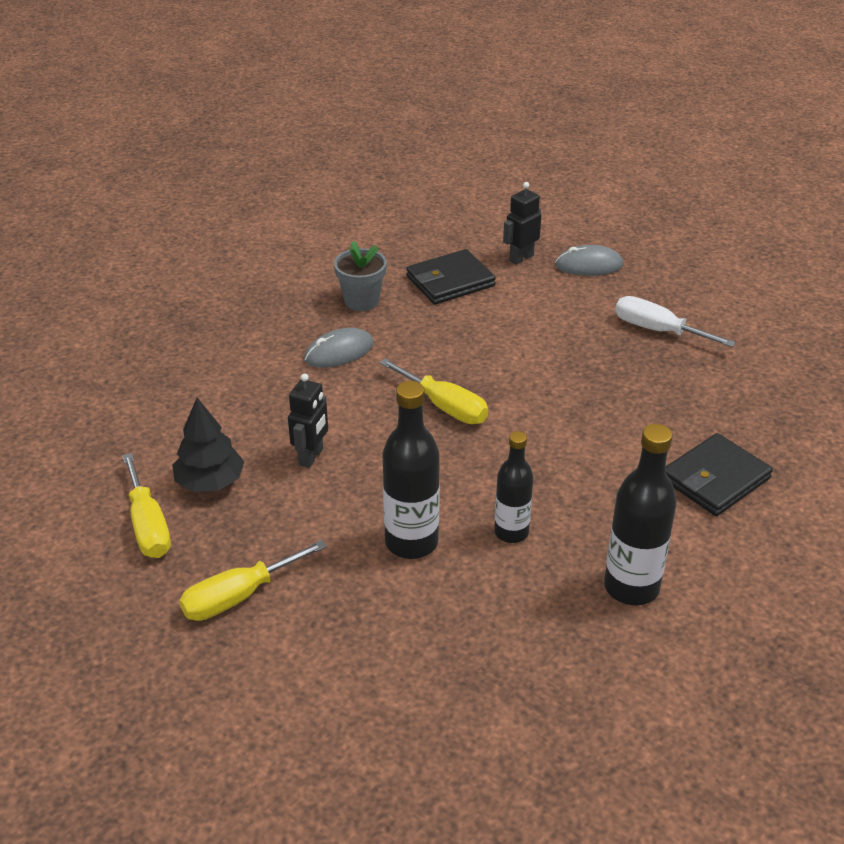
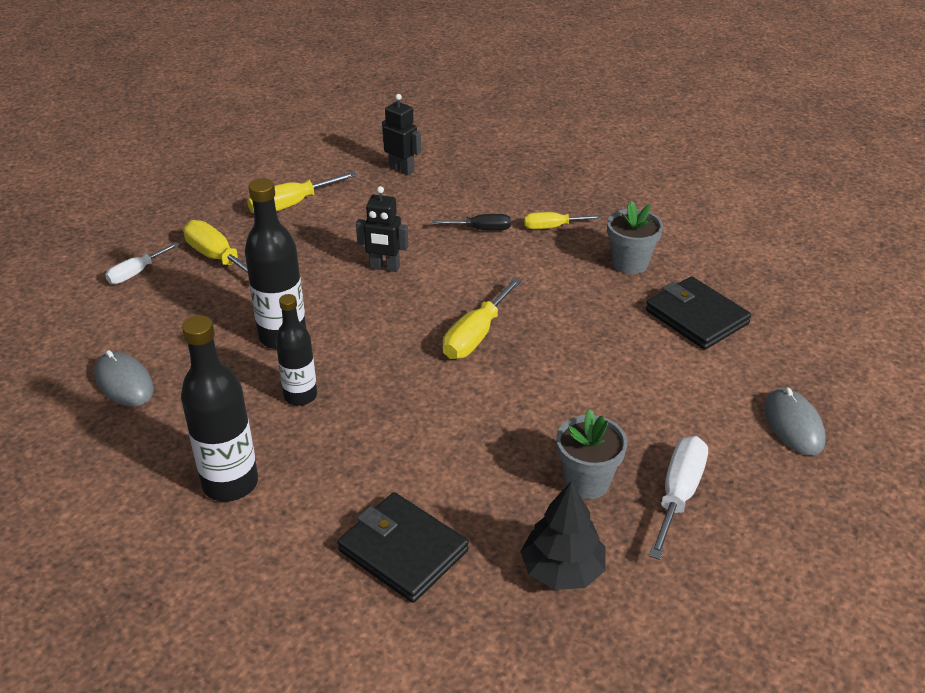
camera: 80 degrees right, 0 degrees up
(210, 482) = (344, 223): black tree -> black tree (562, 570)
(242, 678) = (136, 273): none -> white screwdriver
(267, 381) = (481, 229): none -> black screwdriver
(283, 336) = (552, 227): none -> yellow screwdriver
(339, 352) = (539, 261): grey mouse -> grey mouse (124, 382)
(521, 258) = (775, 366): black robot -> black robot (401, 169)
(642, 371) = (587, 482): none -> grey flower pot

